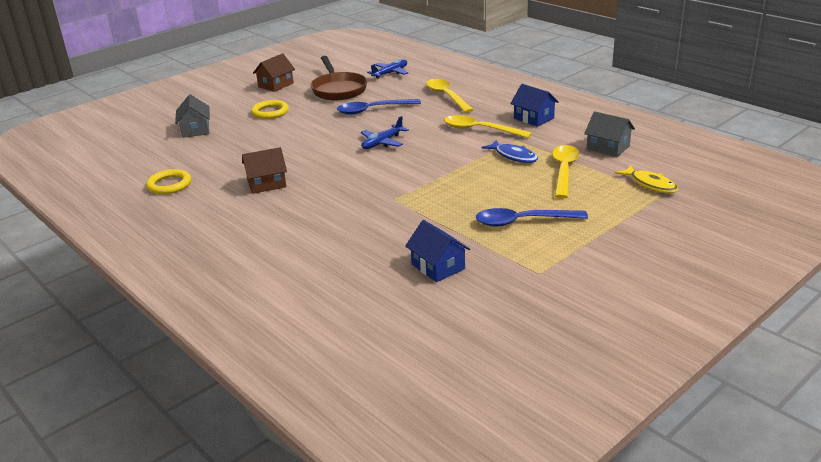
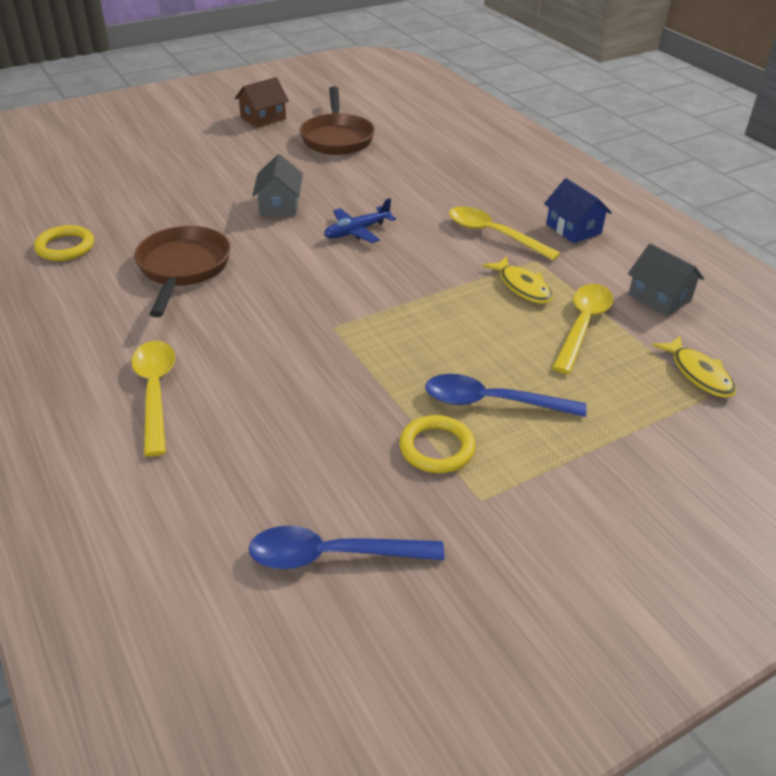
camera: 10 degrees right, 10 degrees up
(195, 130) = (136, 168): grey house -> grey house (279, 205)
(266, 184) = (183, 269): brown house -> brown pan
(270, 112) = (238, 158): yellow ring -> yellow ring (436, 448)
(372, 110) = (366, 177): blue spoon -> blue spoon (332, 555)
(390, 73) = (413, 124): blue plane -> none
(438, 266) = (344, 456): blue house -> none
(446, 96) = (470, 172): yellow spoon -> yellow spoon (155, 392)
(513, 156) = (522, 287): blue fish -> yellow fish

